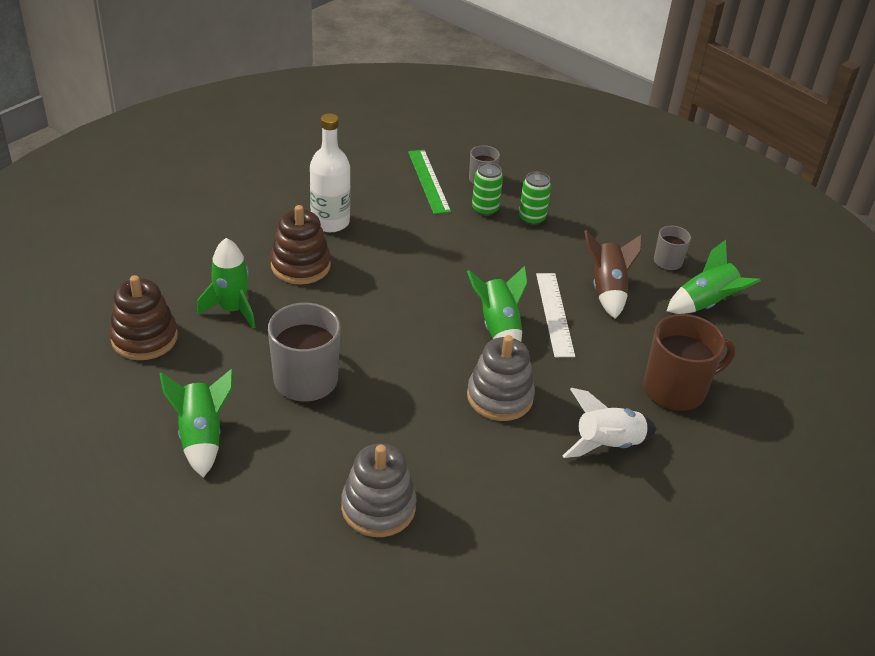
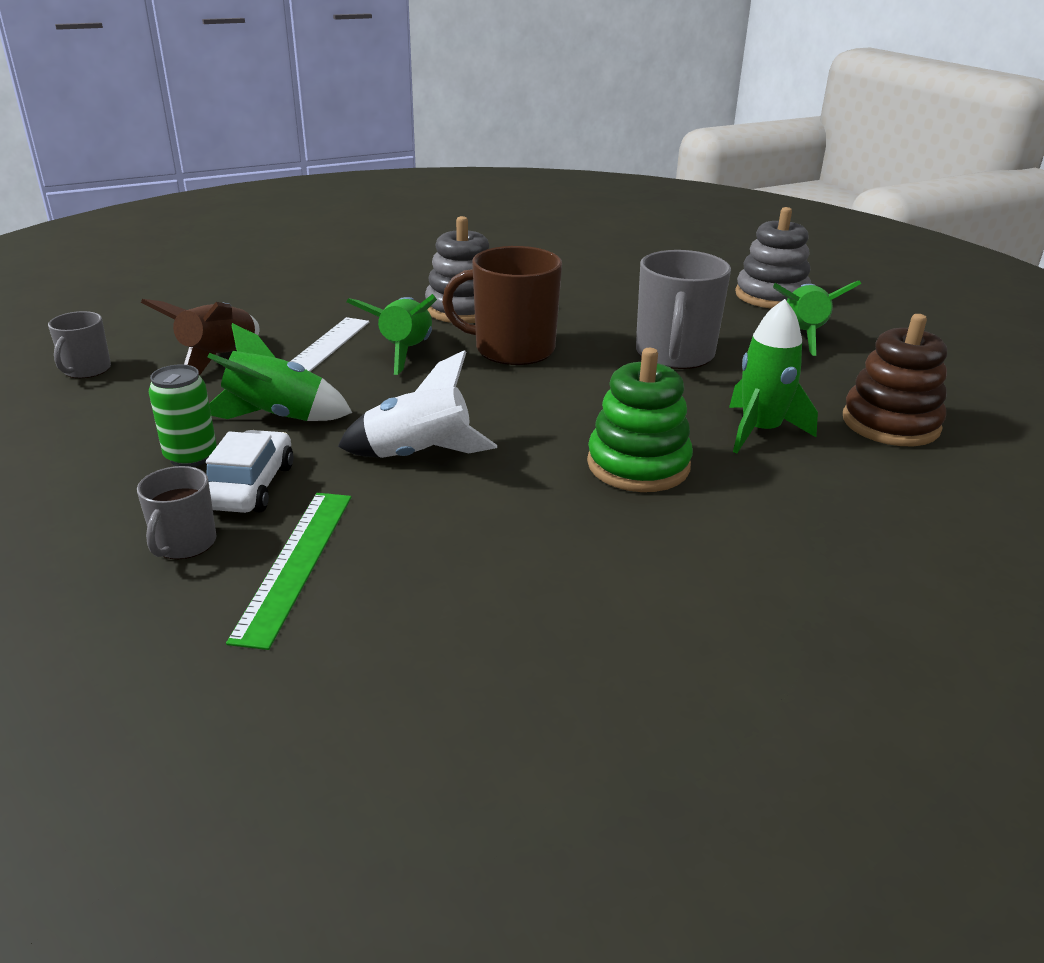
camera: 155 degrees left, 10 degrees down
(300, 265) = (638, 465): brown stacking toy -> green stacking toy
(330, 222) = (554, 522): white bottle -> none
(378, 507) = (635, 277): grey stacking toy -> grey stacking toy (771, 296)
(485, 209) = (251, 486): green can -> white car
(607, 444) = (393, 271): white rocket -> white rocket (418, 455)
(676, 389) = (276, 285): brown mug -> brown mug (512, 349)
(705, 304) = (124, 327): green rocket -> green rocket (277, 417)

